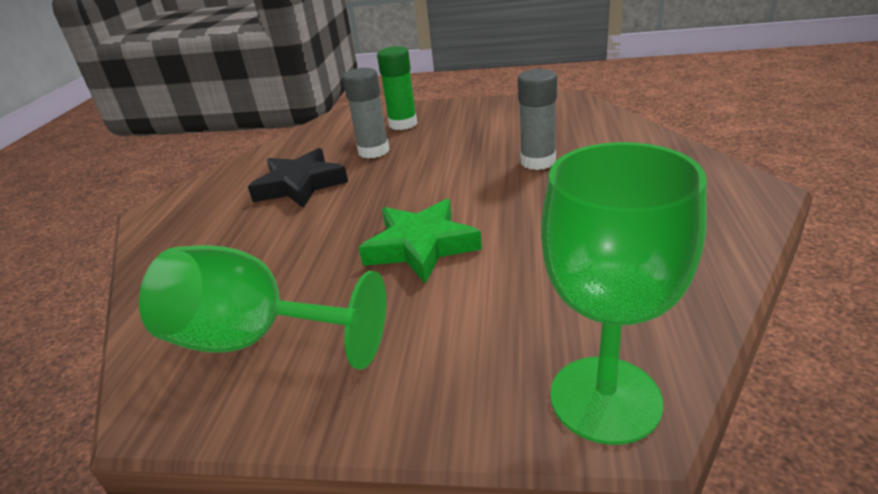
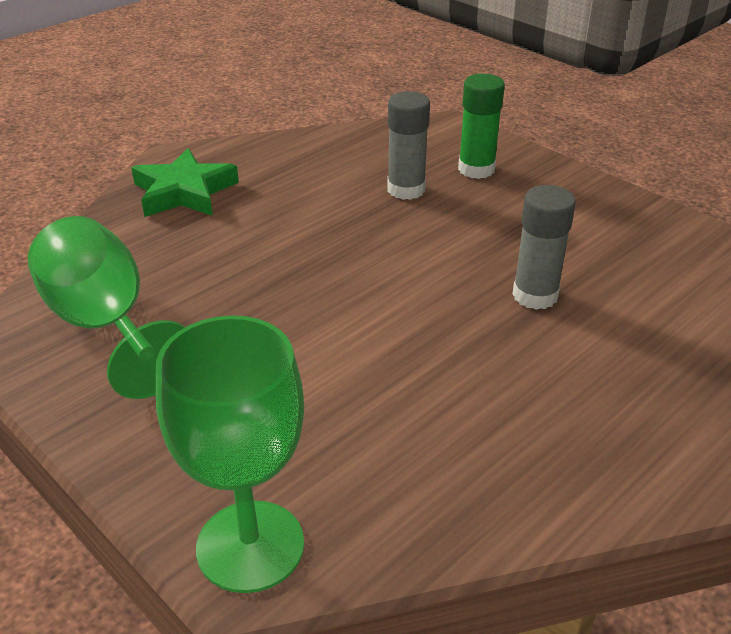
camera: 35 degrees right, 5 degrees up
(300, 185) = (300, 194): black star -> none
(421, 246) = (308, 321): green star -> green star (184, 192)

